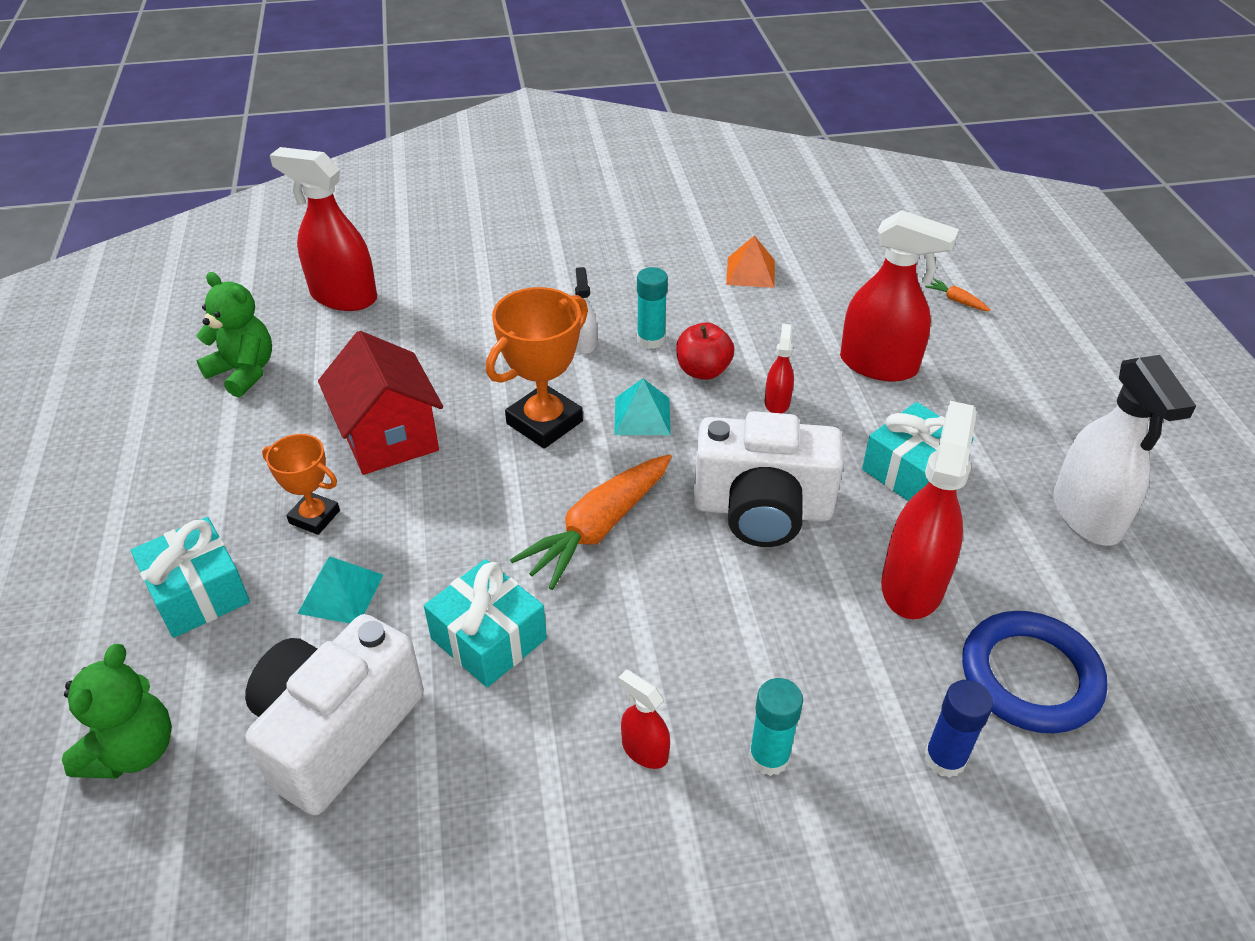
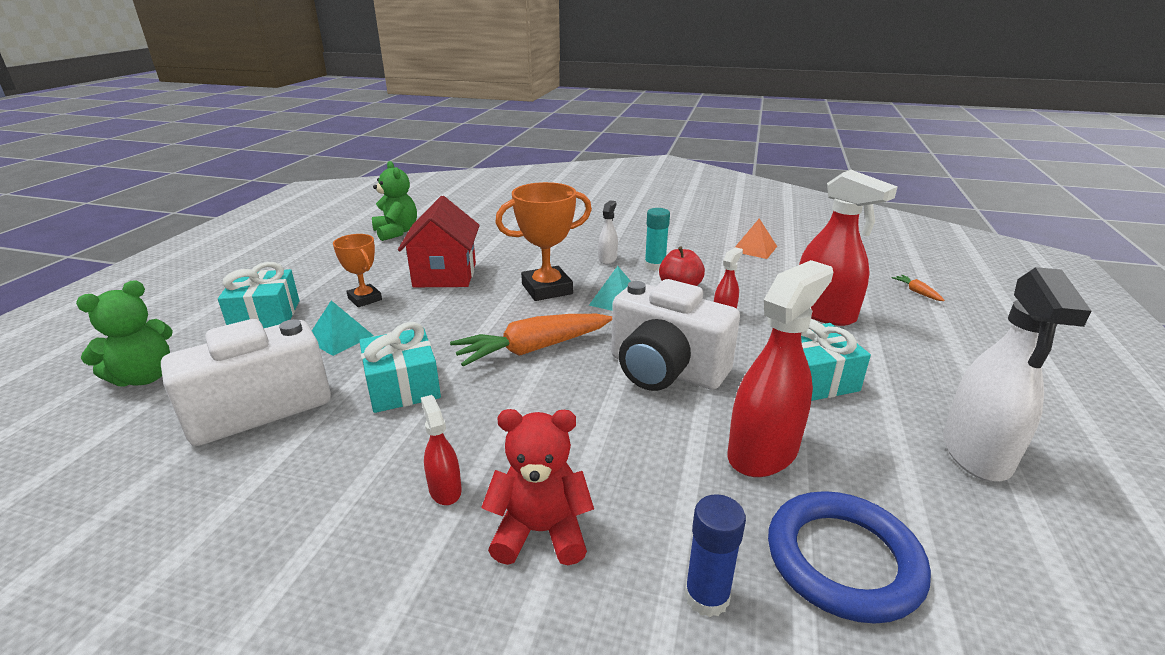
camera: 25 degrees right, 15 degrees down
(343, 297) = (482, 214): red spray bottle -> none
(769, 757) = (540, 532): turquoise glue stick -> red teddy bear

